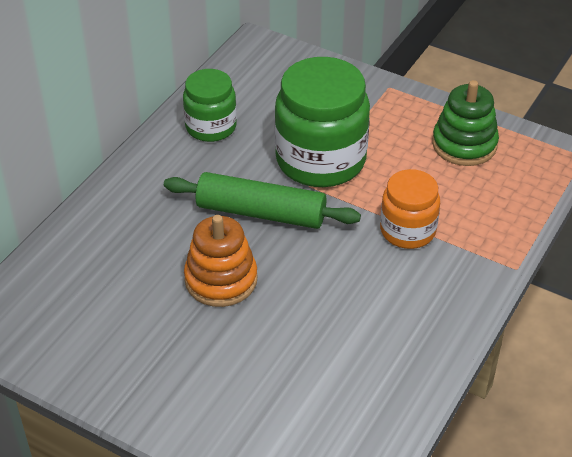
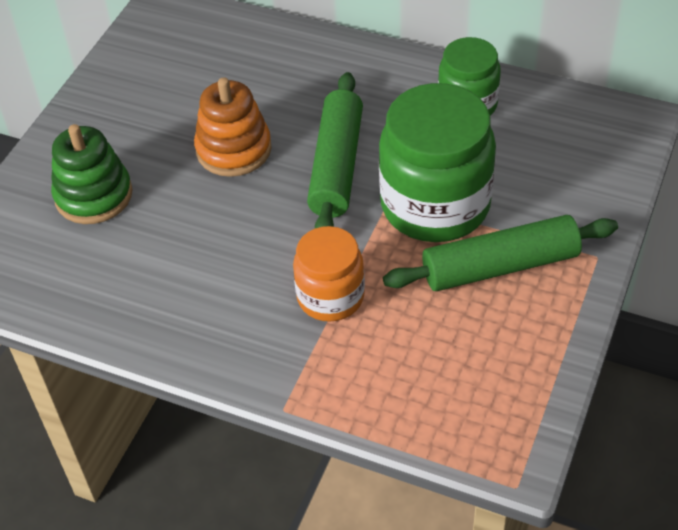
camera: 85 degrees right, 5 degrees up
(390, 135) = (500, 266): none -> green rolling pin
(464, 144) = (502, 344): green stacking toy -> green stacking toy (94, 195)

